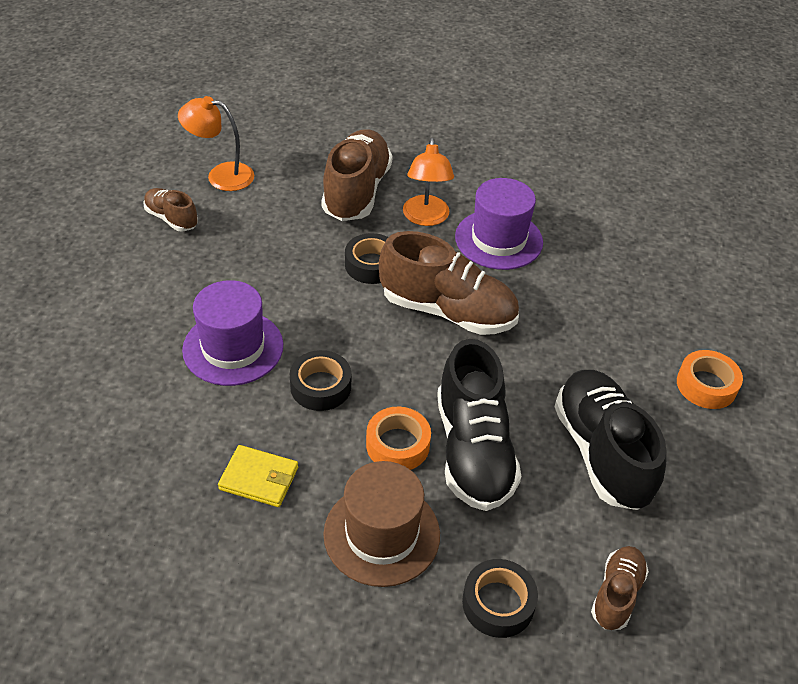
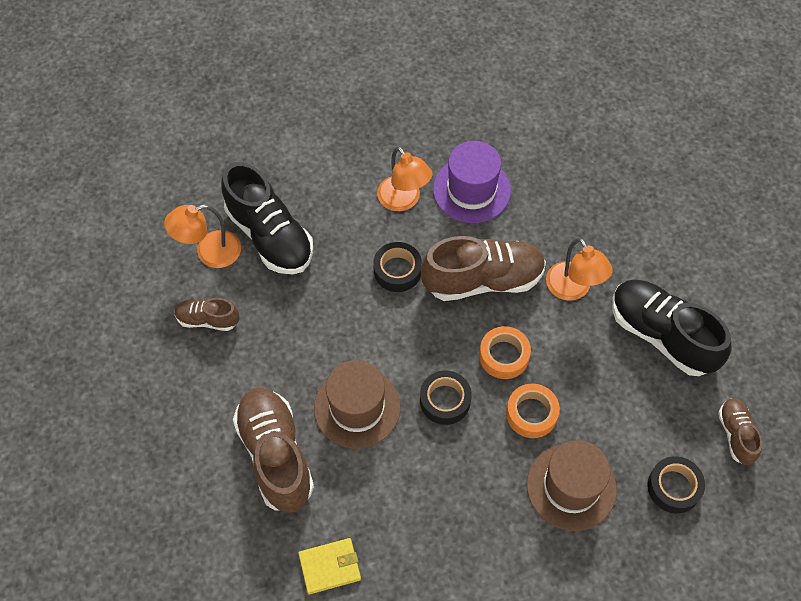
camera: 30 degrees left, 15 degrees up
(233, 347) = (357, 407): purple hat -> brown hat
(259, 478) = (462, 499): yellow wallet -> yellow wallet (330, 567)
(356, 192) = (331, 205): brown shoe -> brown shoe (275, 455)
(473, 450) = (582, 386): black shoe -> black shoe (270, 236)
(534, 364) = (573, 289): none -> orange lamp
(706, 385) = (692, 238): orange tape -> orange tape (504, 356)

